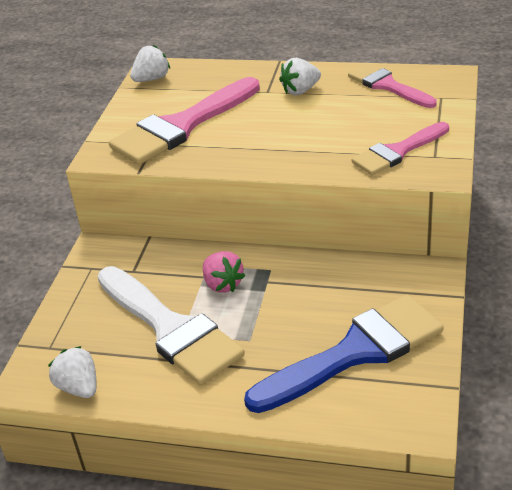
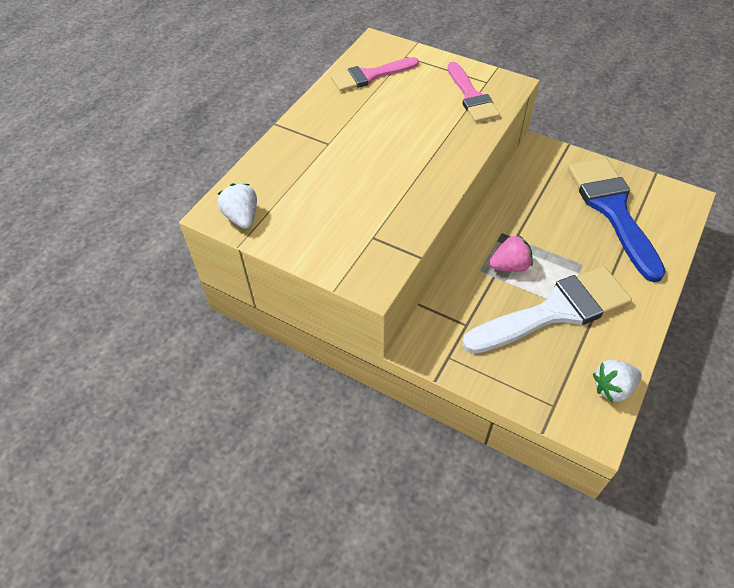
camera: 75 degrees left, 15 degrees up
(181, 126) = (353, 211): pink brush -> none
(300, 91) = (342, 123): white strawberry -> none

